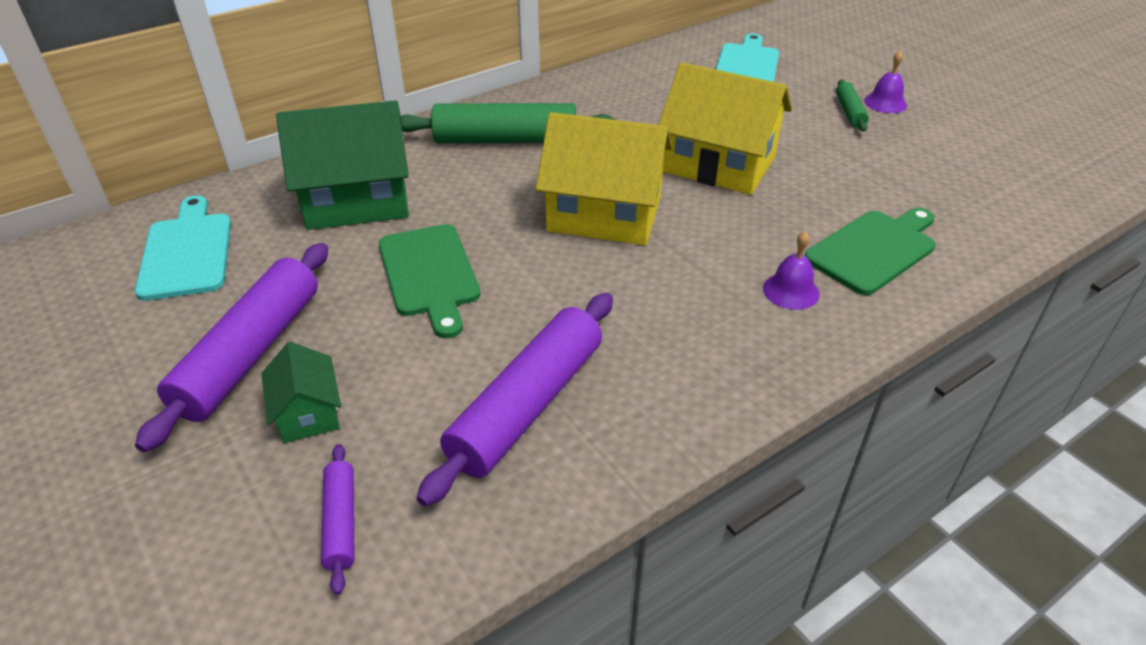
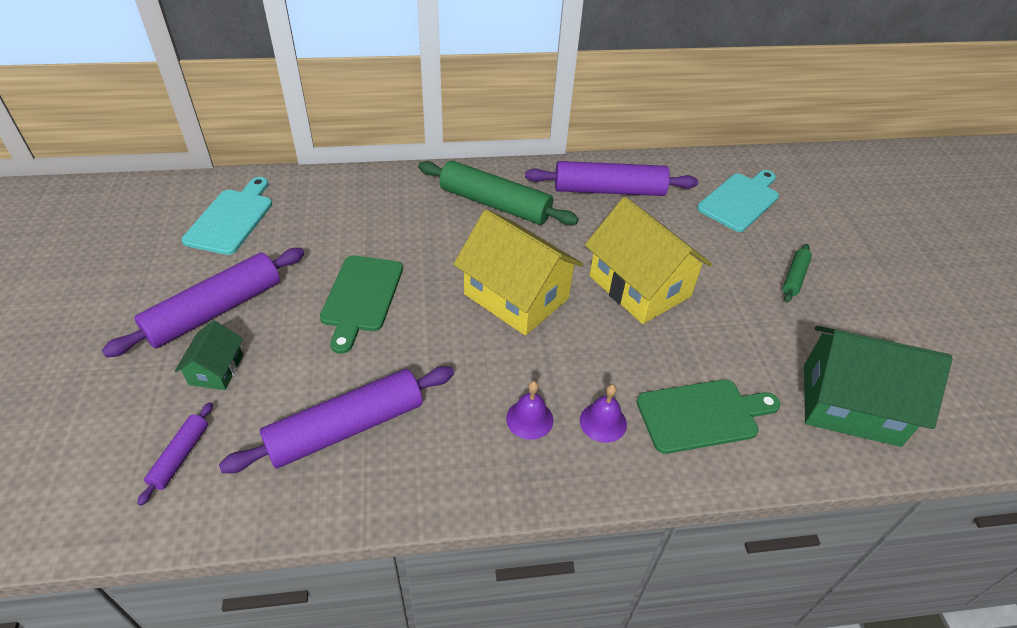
camera: 25 degrees right, 5 degrees up
(357, 200) = (358, 218): green house -> green house (850, 404)
(615, 93) = (609, 190): none -> purple rolling pin
(885, 103) = (836, 280): purple bell -> purple bell (529, 419)

